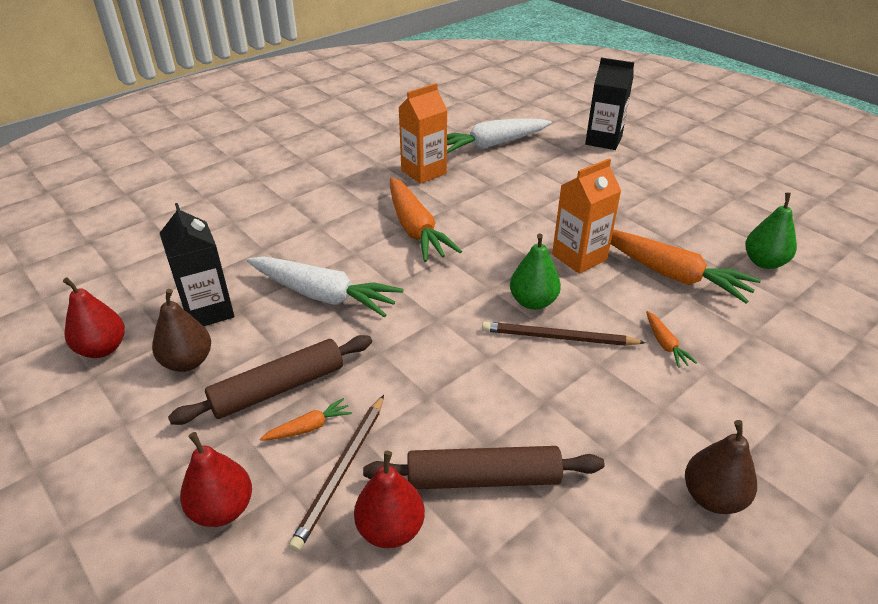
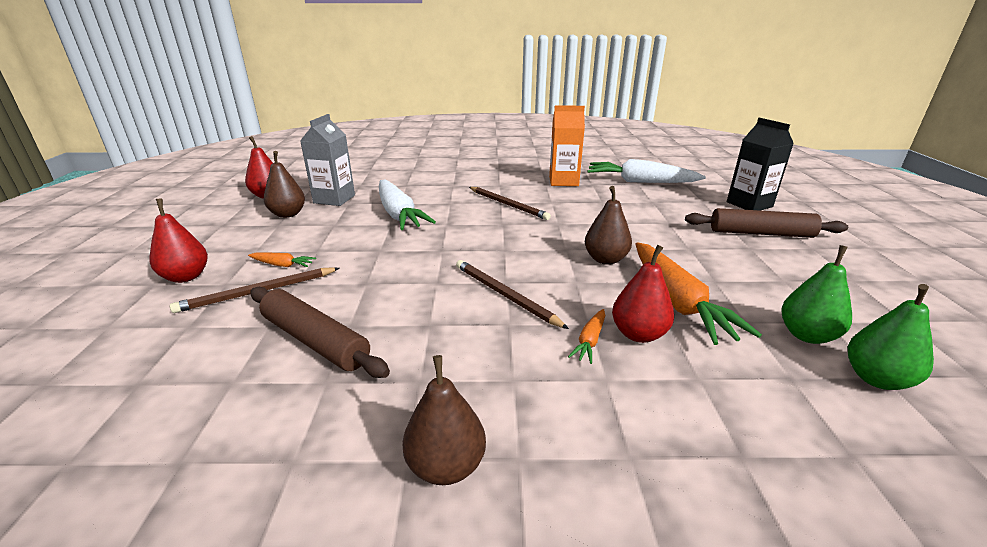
camera: 40 degrees right, 10 degrees down
(208, 311) = (334, 199): black carton -> grey carton
(278, 388) = (302, 242): brown rolling pin -> brown rolling pin (761, 233)
(390, 529) = (225, 332): red pear -> red pear (638, 334)
(416, 229) = (508, 205): orange carrot -> brown pencil
(533, 302) = (522, 268): green pear -> green pear (876, 379)
(579, 257) = (605, 259): orange carton -> brown pear

